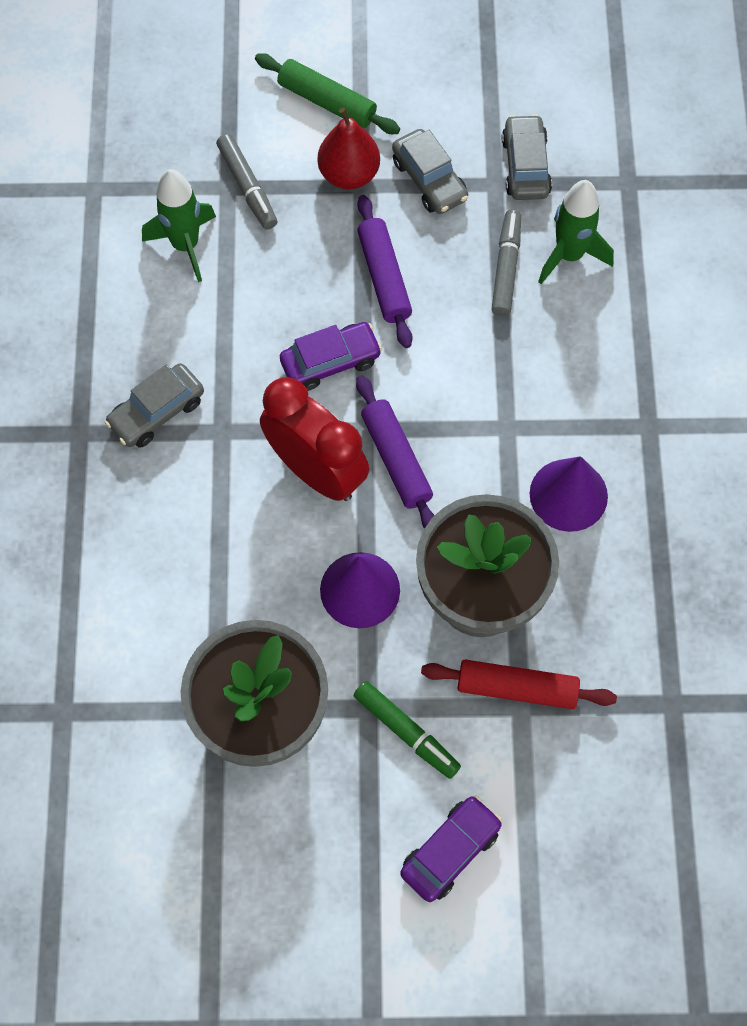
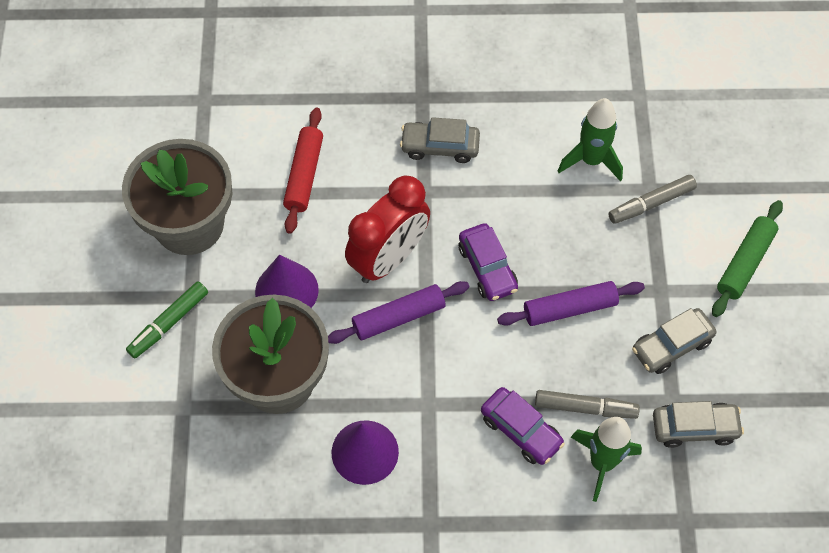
camera: 90 degrees right, 5 degrees down
(157, 412) = (440, 147): grey car -> grey car turned 45 degrees counterclockwise
(349, 174) = (671, 281): red pear -> none
(450, 851) = (73, 353): purple car -> purple car (521, 430)
(517, 688) = (197, 405): red rolling pin -> red rolling pin (304, 175)

